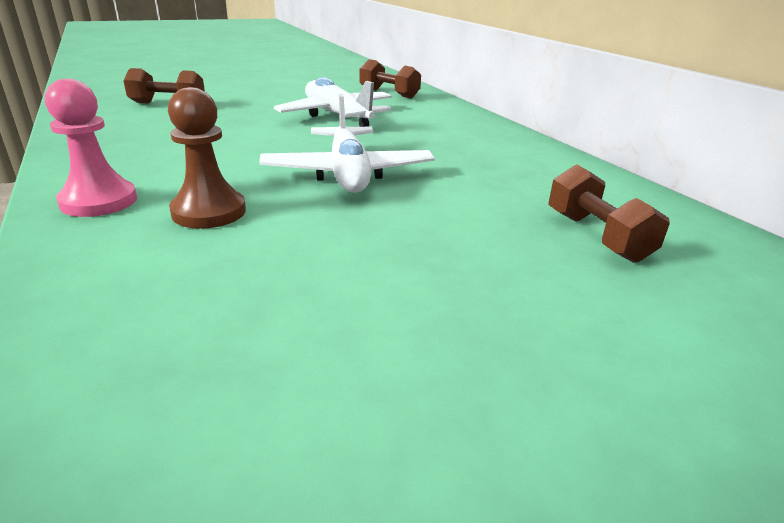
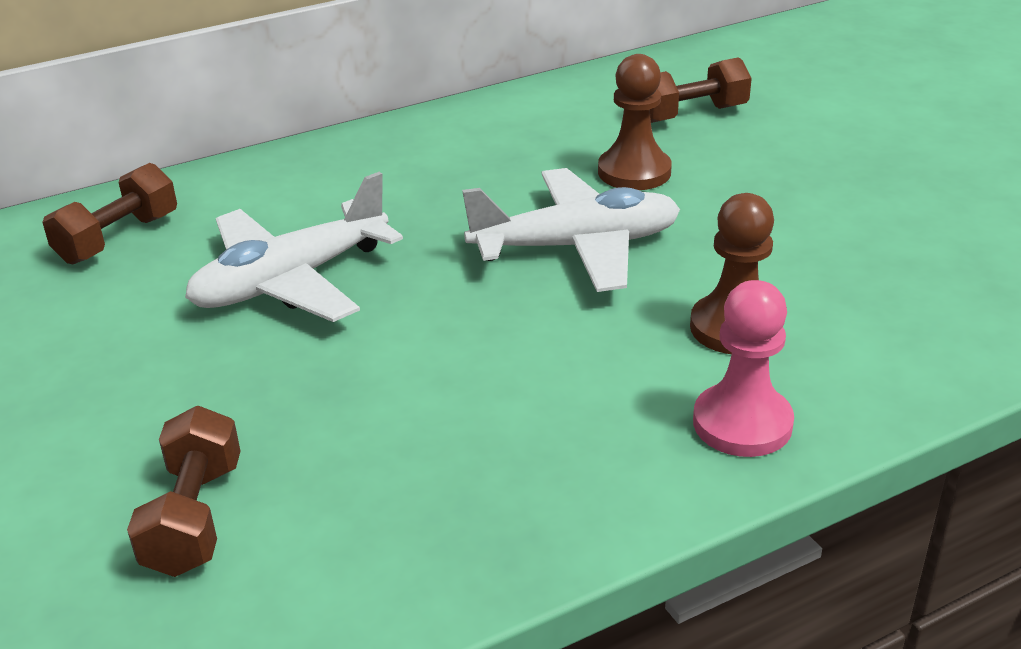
camera: 90 degrees left, 5 degrees up
(464, 200) = (634, 172): none -> brown pawn

